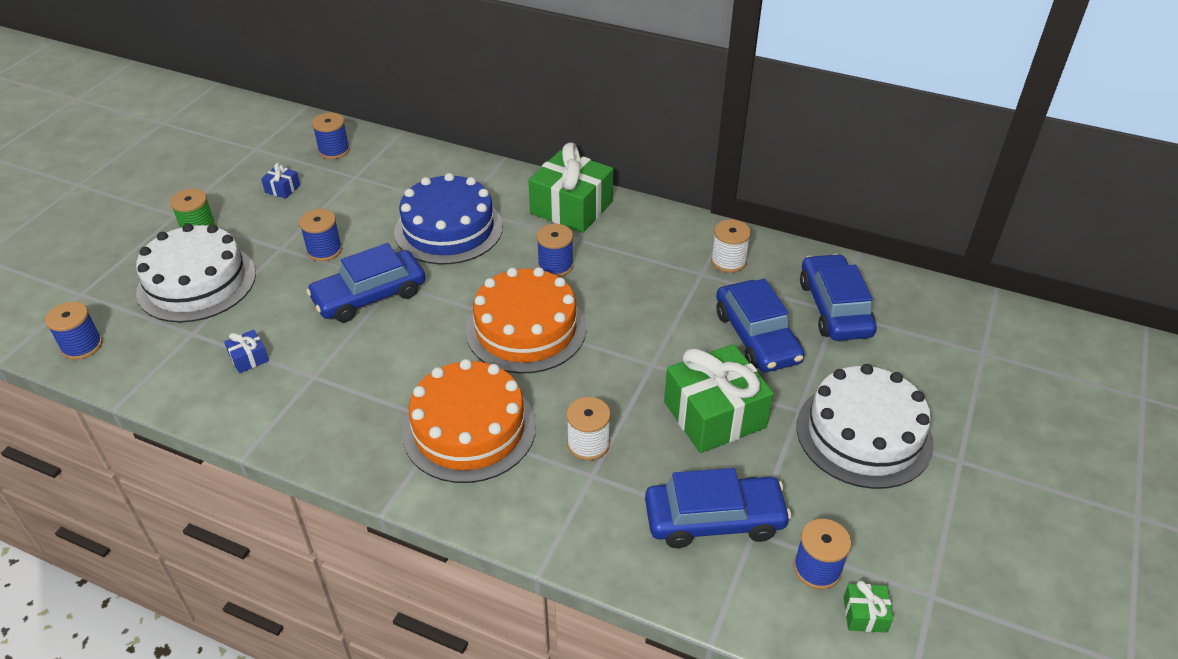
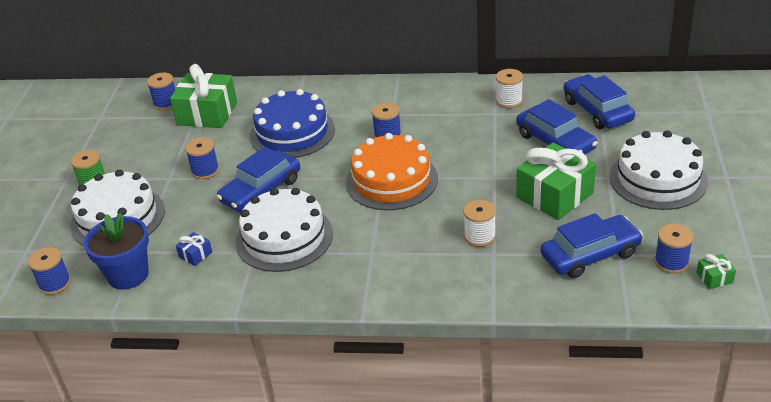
camera: 15 degrees left, 5 degrees down
(163, 361) = (128, 275): none -> blue flower pot
(282, 189) = (142, 139): blue gift -> none
(358, 368) = (284, 237): none -> white cake
(469, 429) = (390, 251): orange cake -> none
(571, 207) = (375, 95): green gift -> green gift (207, 113)

